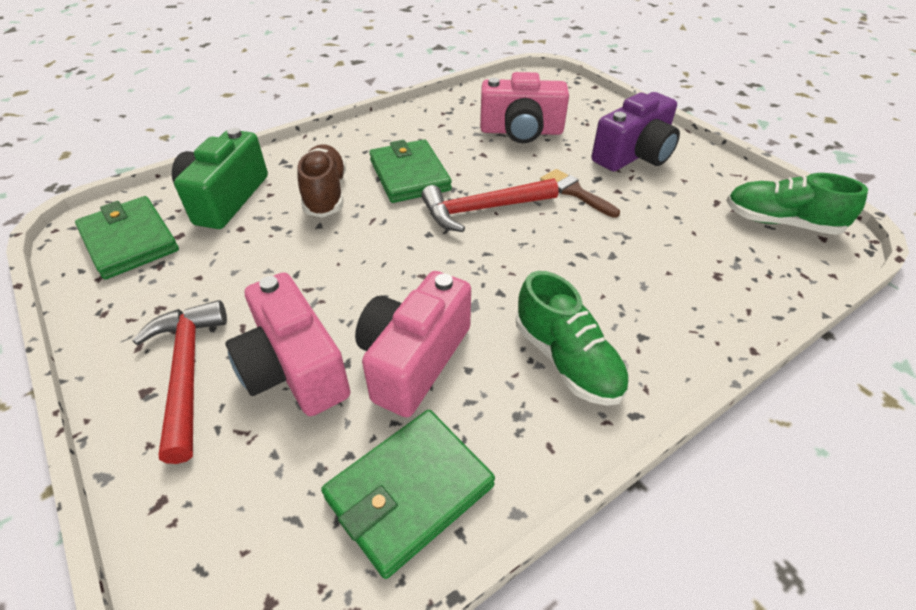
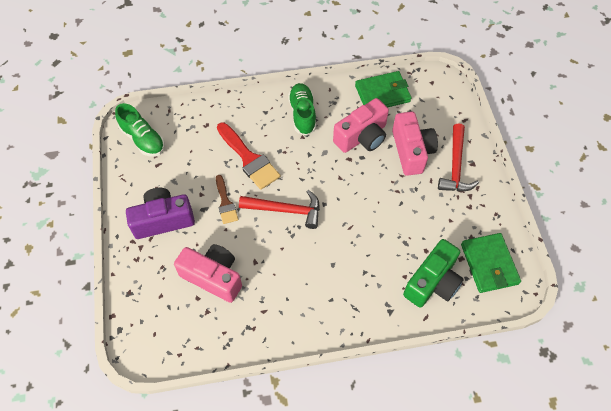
camera: 155 degrees left, 15 degrees up
(325, 194) = (370, 261): brown shoe -> none
(409, 175) = (312, 259): green wallet -> none
(594, 251) = (249, 159): none -> red brush

